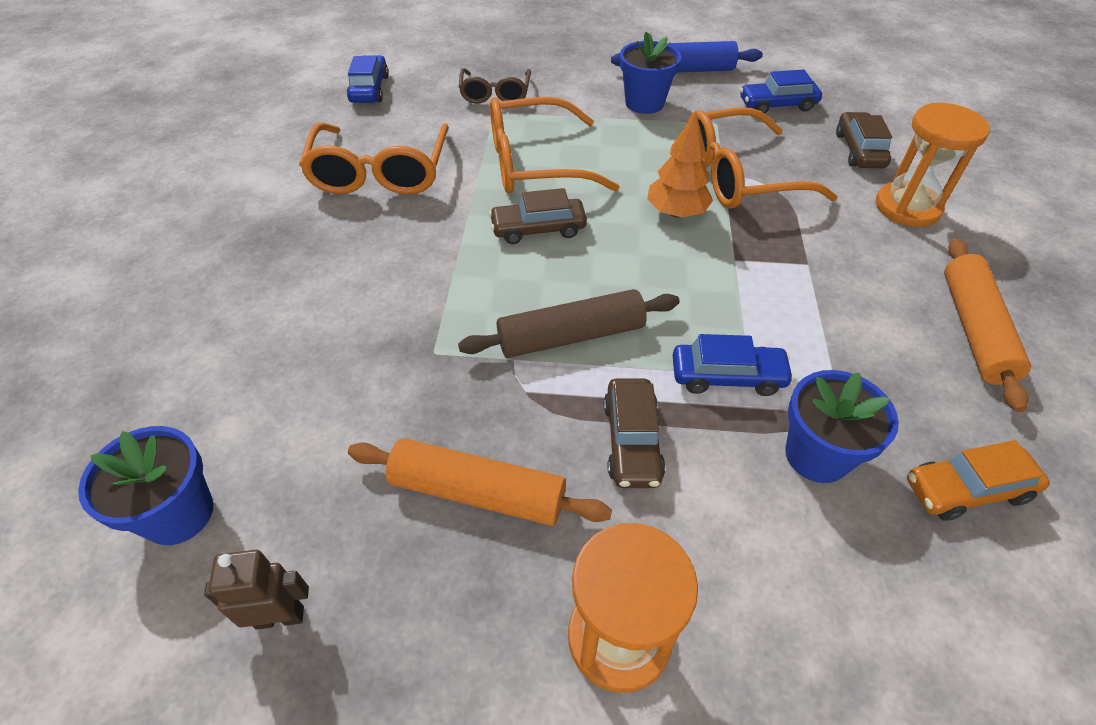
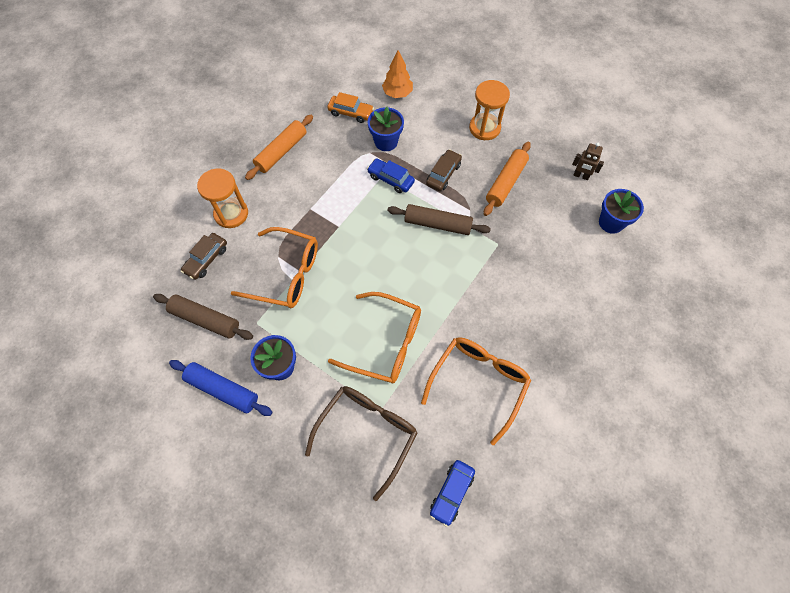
camera: 150 degrees left, 15 degrees up
(477, 492) = (506, 183): orange rolling pin -> orange rolling pin turned 75 degrees clockwise
(495, 93) = (366, 434): brown glasses -> brown glasses, size x1.68
(538, 229) = (415, 291): brown car -> none
(676, 212) = (340, 266): orange tree -> orange tree (397, 93)
(777, 105) = (205, 319): blue car -> brown rolling pin

